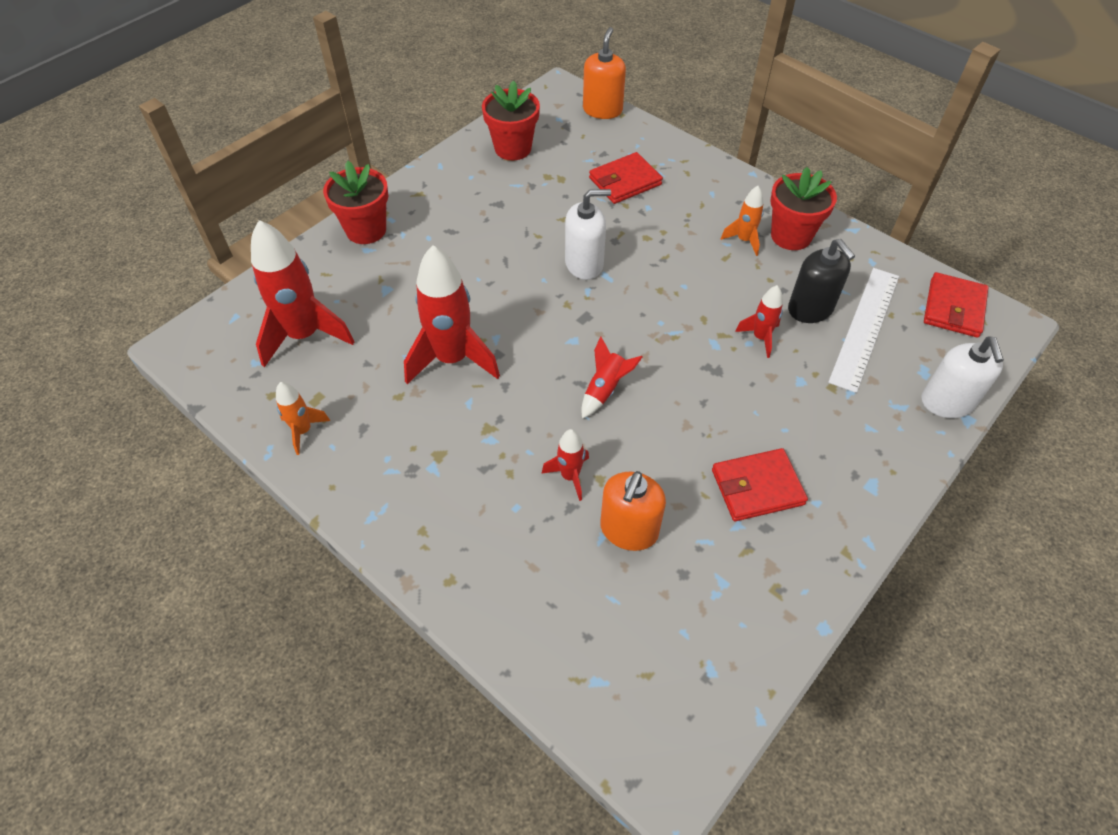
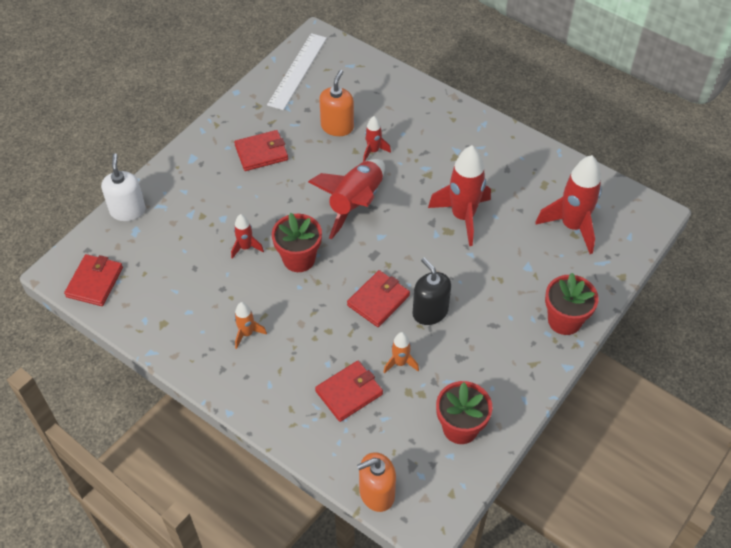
camera: 175 degrees right, 0 degrees up
(303, 431) = (543, 165): orange rocket -> orange rocket (400, 363)
(584, 264) = (378, 300): white soap dispenser -> red wallet
(602, 110) = (376, 493): orange soap dispenser -> orange soap dispenser turned 60 degrees clockwise
(605, 389) = (355, 203): red rocket -> red rocket, size x2.00
(791, 236) = (206, 341): red flower pot -> red flower pot (299, 259)
(810, 309) = (204, 273): black soap dispenser -> black soap dispenser (430, 312)
(865, 327) = (167, 261): white ruler -> white ruler (297, 71)

